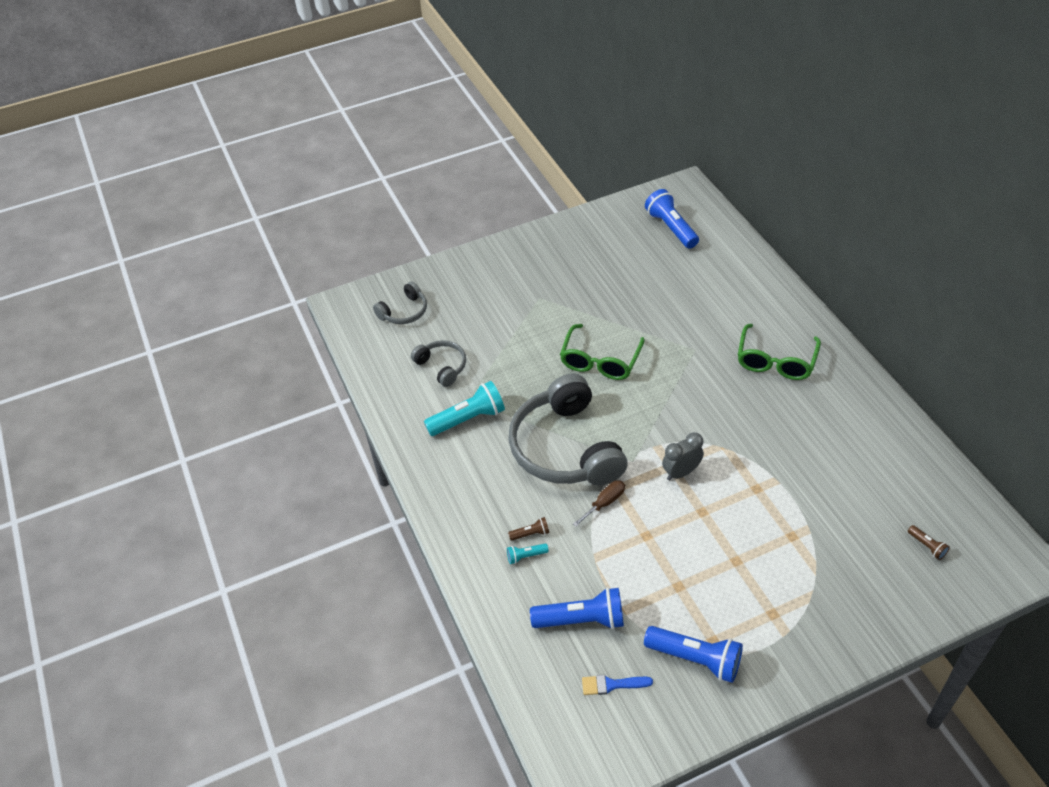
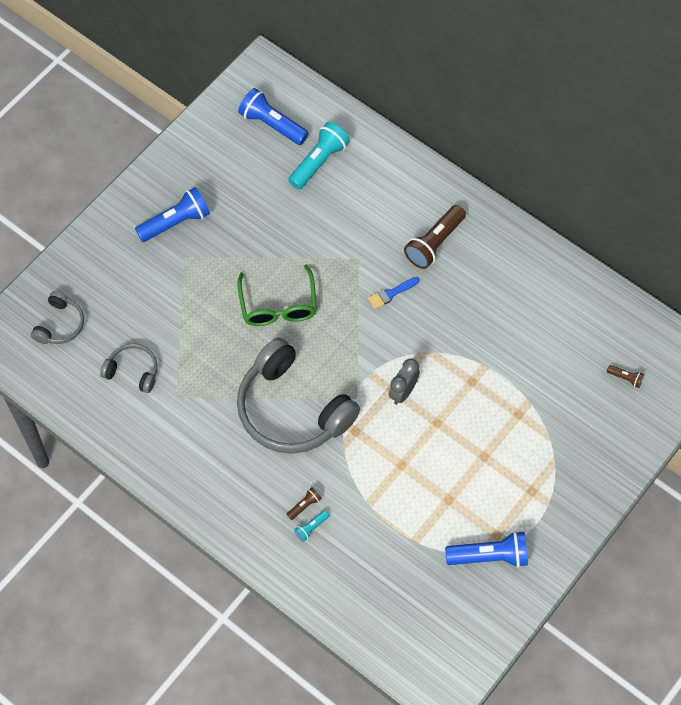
camera: 30 degrees left, 15 degrees up
(468, 419) = (189, 417): turquoise flashlight -> turquoise flashlight (319, 162)
(582, 620) = (385, 564): blue flashlight -> blue flashlight (176, 222)
(604, 503) = (352, 449): brown screwdriver -> none
(612, 684) = (435, 607): blue brush -> blue brush (391, 293)
(775, 361) = (434, 243): green glasses -> brown flashlight

